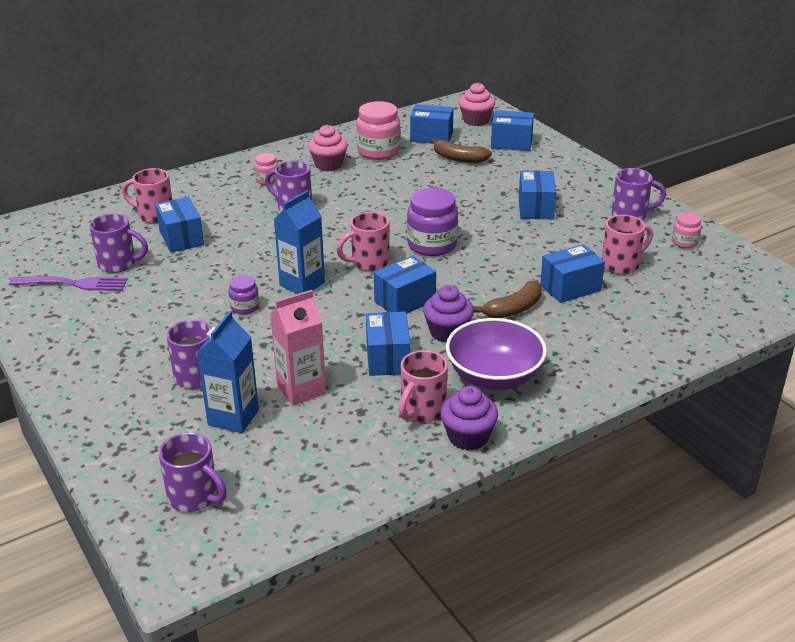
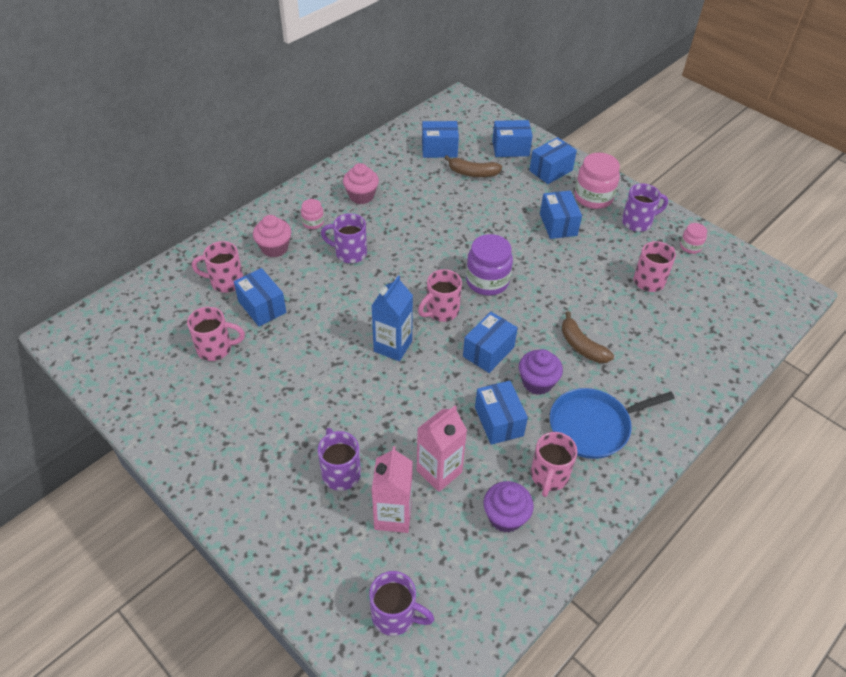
camera: 15 degrees left, 15 degrees up
(73, 284) = (183, 380): purple fork -> none
(118, 264) = (216, 348): purple mug -> pink mug
(233, 417) = (393, 516): blue carton -> pink carton
(245, 307) = (352, 382): purple jar -> none
(378, 151) = (400, 173): pink jar -> pink jar (593, 197)
(468, 437) = (596, 498): purple cupcake -> purple cupcake (505, 517)
(476, 120) = (471, 124): pink cupcake -> pink cupcake (274, 248)
(494, 377) = (593, 426): purple bowl -> blue pan
(513, 309) = (581, 346): brown banana -> brown banana turned 105 degrees clockwise
(570, 288) = (618, 313): blue box -> blue box (551, 170)

